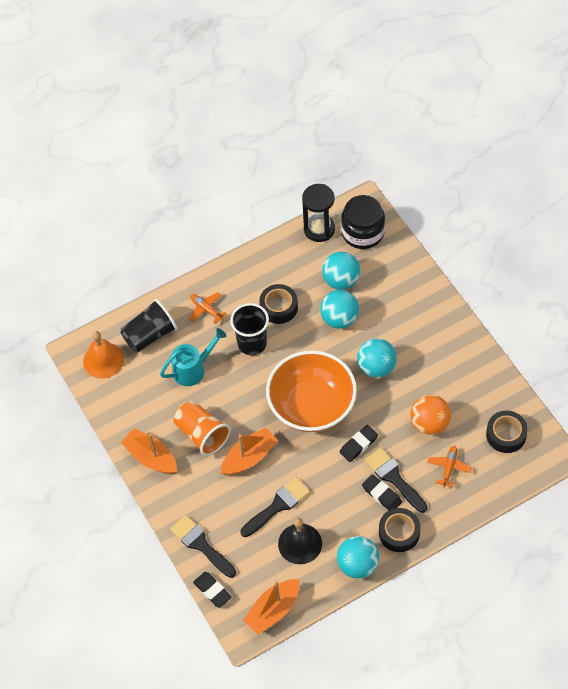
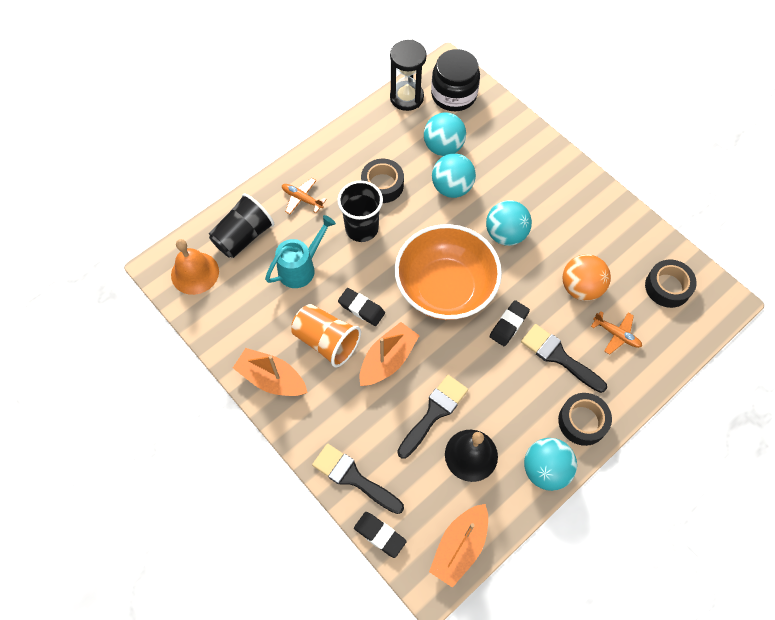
camera: 15 degrees left, 5 degrees up
(381, 495) = (550, 379): black eraser -> black eraser (361, 308)
(449, 467) = (616, 334): orange plane -> orange plane turned 120 degrees clockwise

